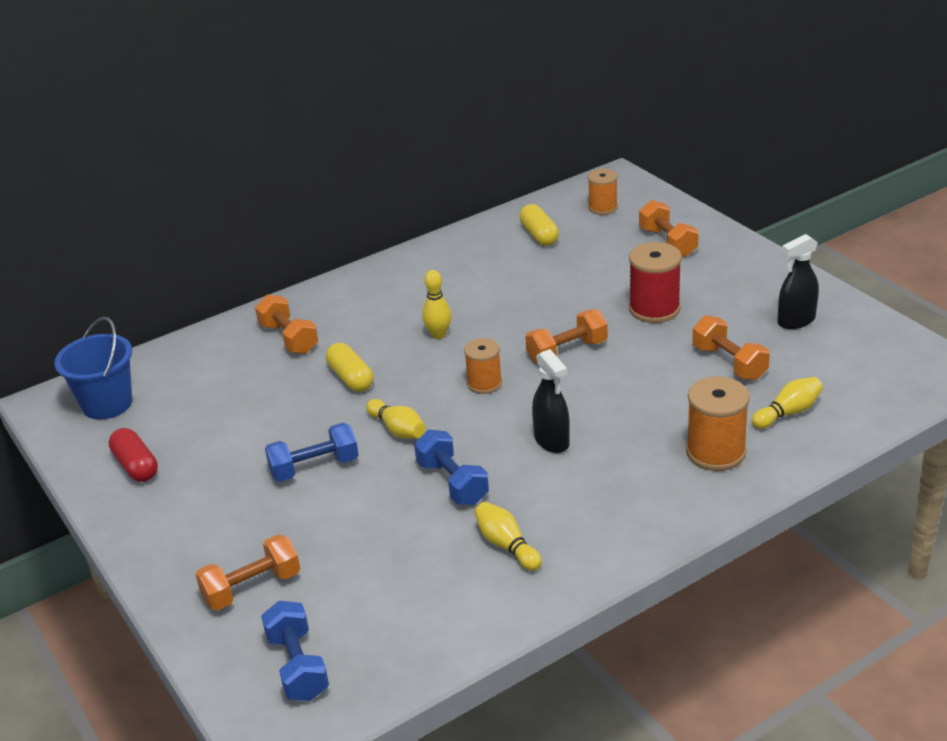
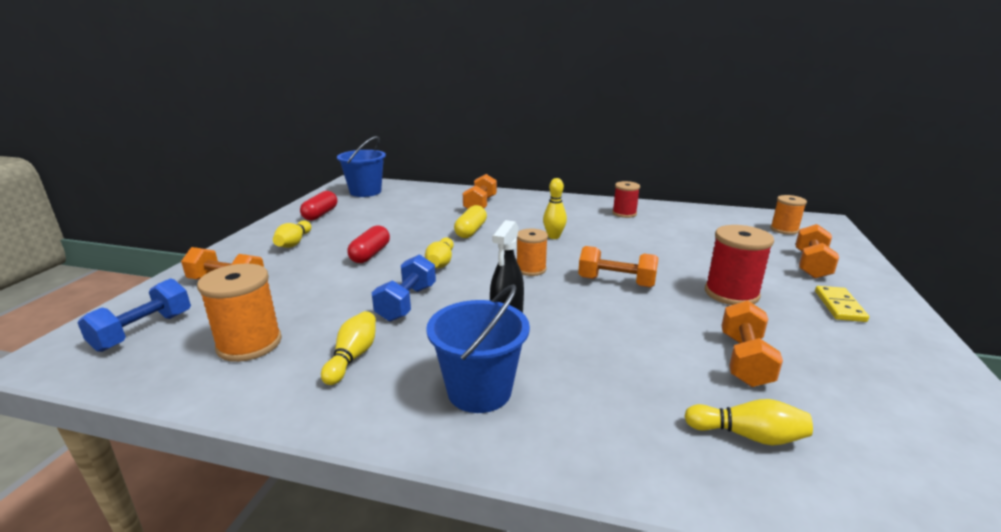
camera: 45 degrees right, 10 degrees down
(202, 512) = (294, 243): none -> yellow bowling pin
(314, 467) = (370, 254): blue dumbbell -> red capsule
(450, 264) = (624, 213): none -> red spool
(539, 235) = (709, 224): yellow capsule -> none
(626, 498) = (479, 391): none -> blue bucket
(715, 452) = (614, 414): orange spool -> orange spool (249, 344)
(727, 276) = (839, 306): none -> yellow domino
(796, 321) = (875, 370): black spray bottle -> none

